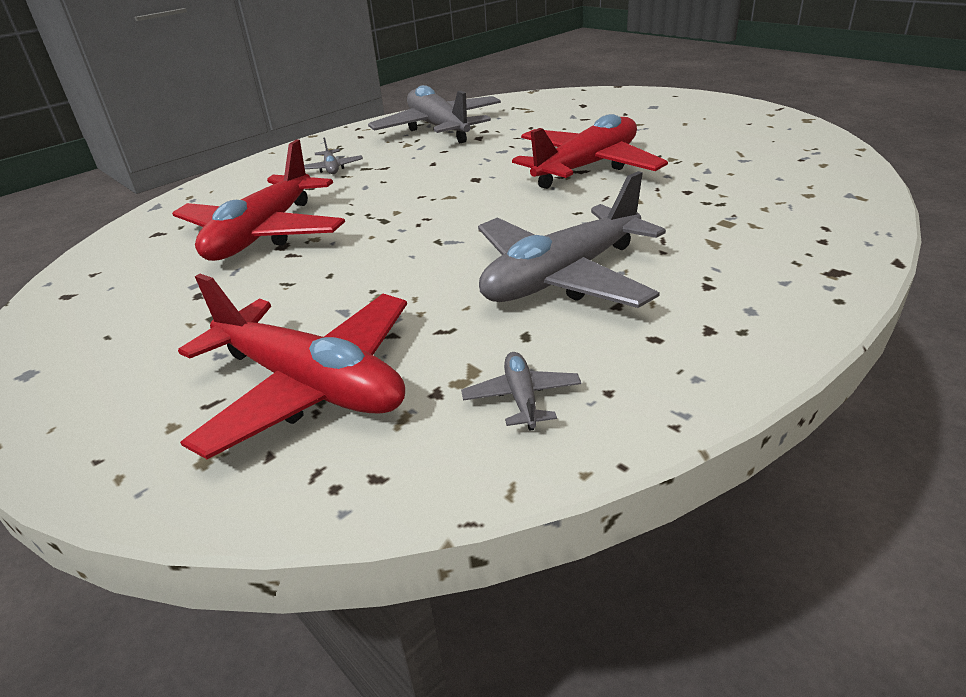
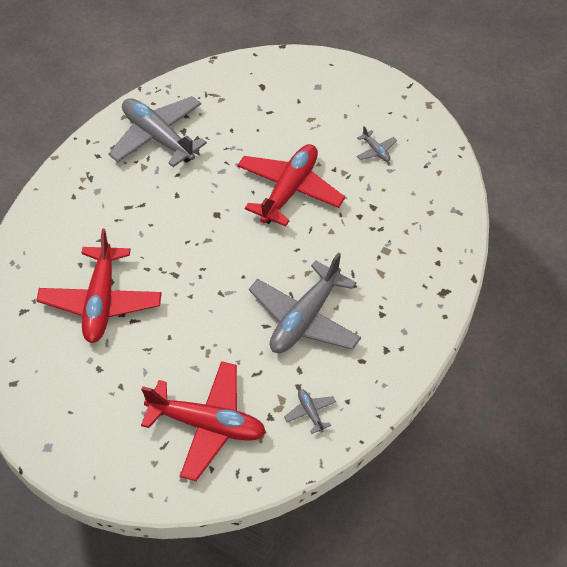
camera: 20 degrees left, 20 degrees up
(331, 168) = (101, 211): grey plane -> grey plane (376, 150)

